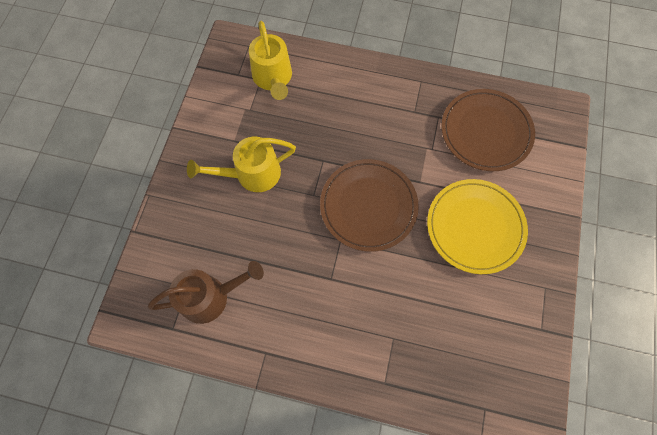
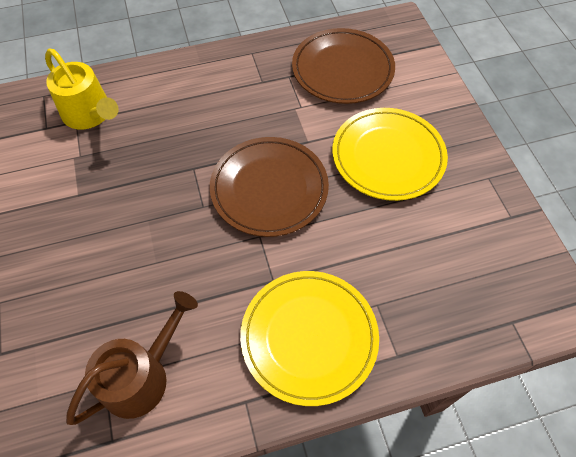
camera: 30 degrees left, 10 degrees down
(251, 174) = (118, 219): yellow watering can -> none
(332, 334) = (309, 337): none -> yellow plate

